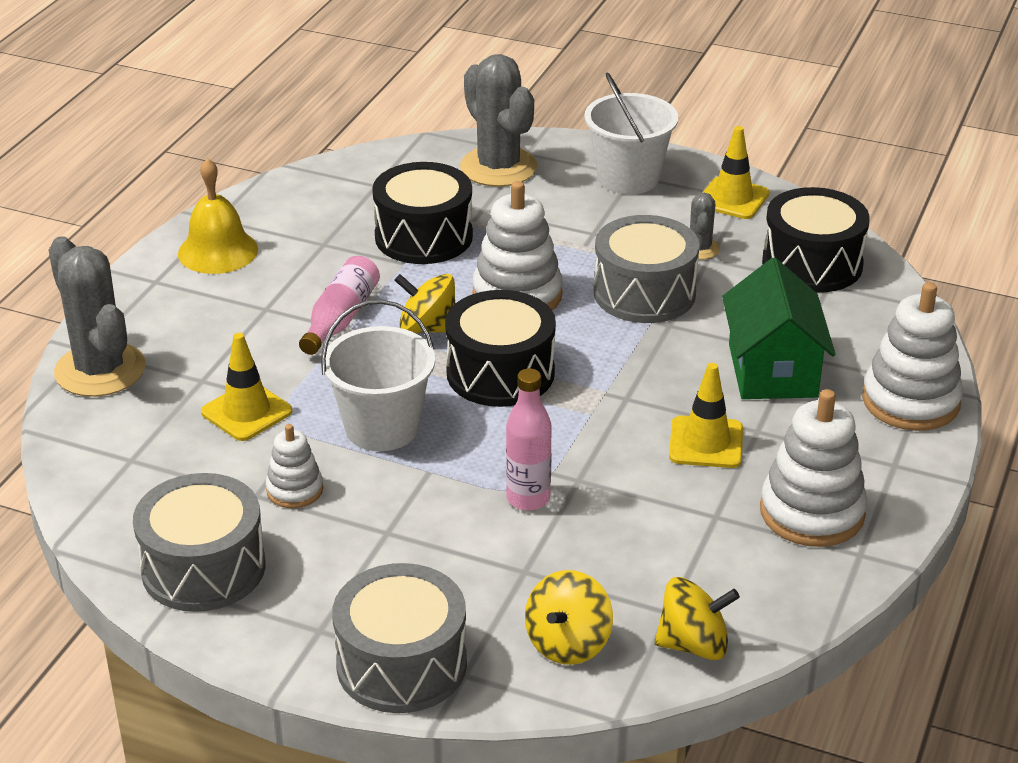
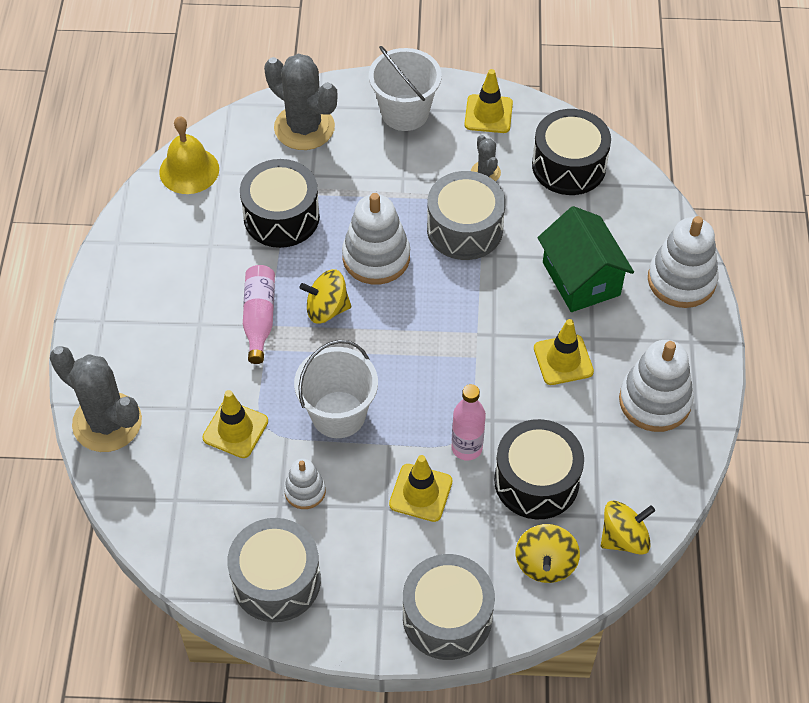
camera: 20 degrees left, 20 degrees up
(218, 251) = (134, 276): yellow bell -> yellow bell (189, 170)
(441, 528) = (420, 493): none -> yellow traffic cone
(500, 373) = (397, 337): black drum -> black drum (536, 481)

